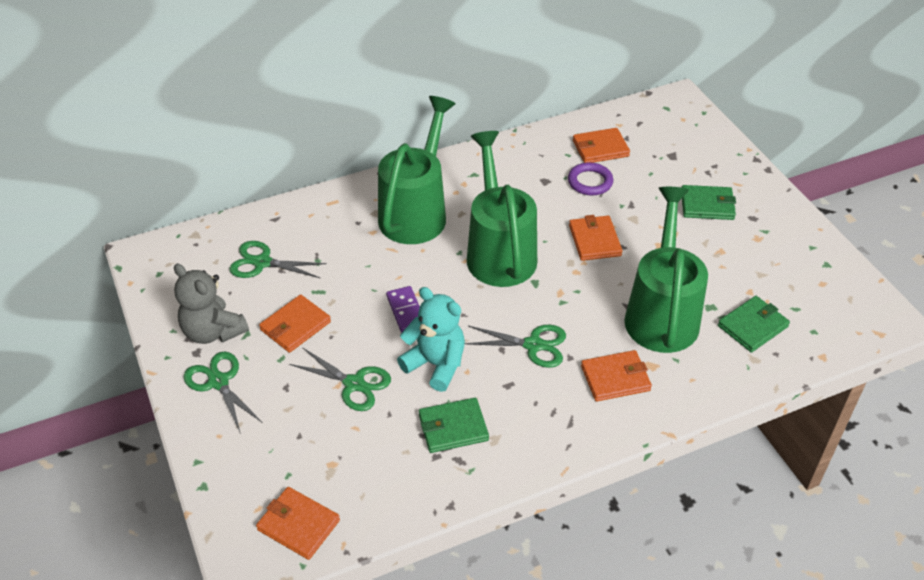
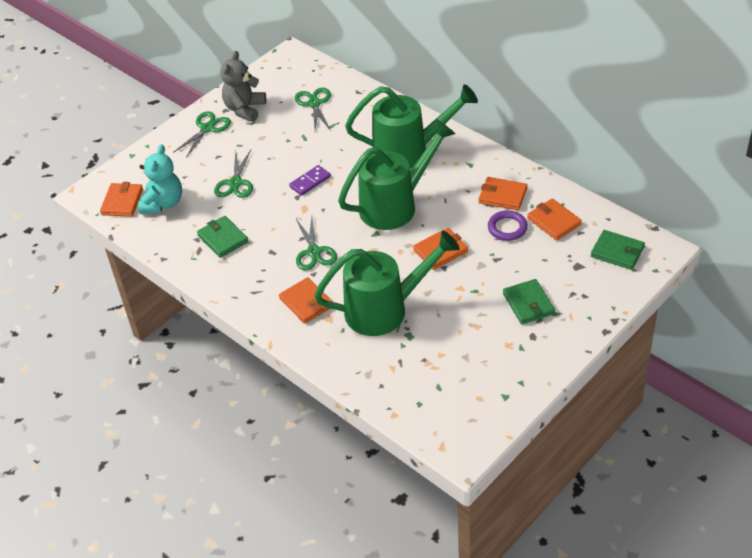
camera: 70 degrees right, 0 degrees up
(295, 326) = (269, 140): orange wallet -> orange wallet (502, 196)
(436, 364) = (271, 212): turquoise teddy bear -> turquoise teddy bear (163, 203)
(752, 326) = (402, 365): green wallet -> green wallet (617, 252)

